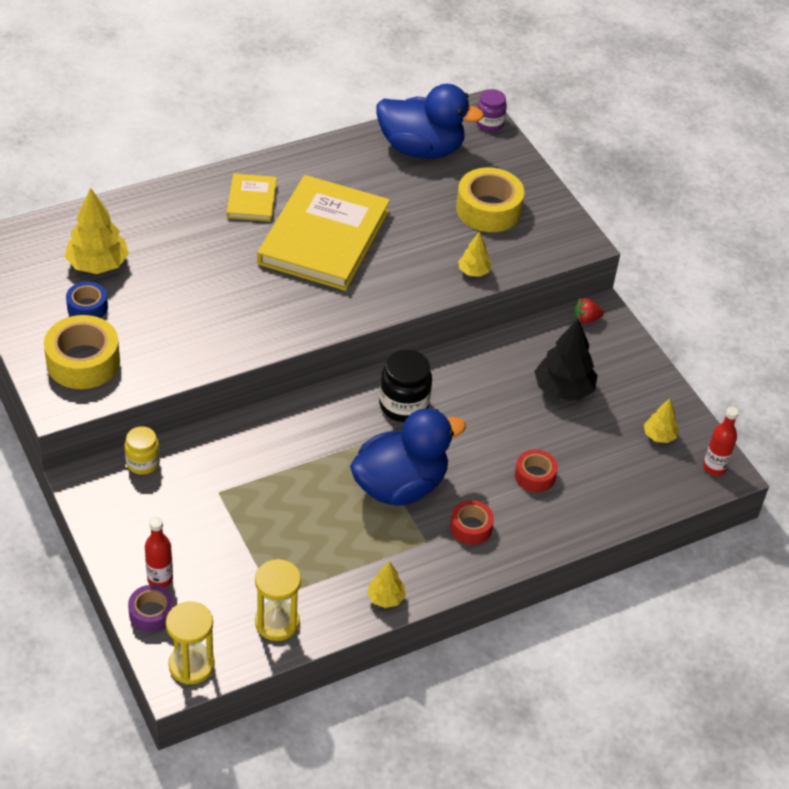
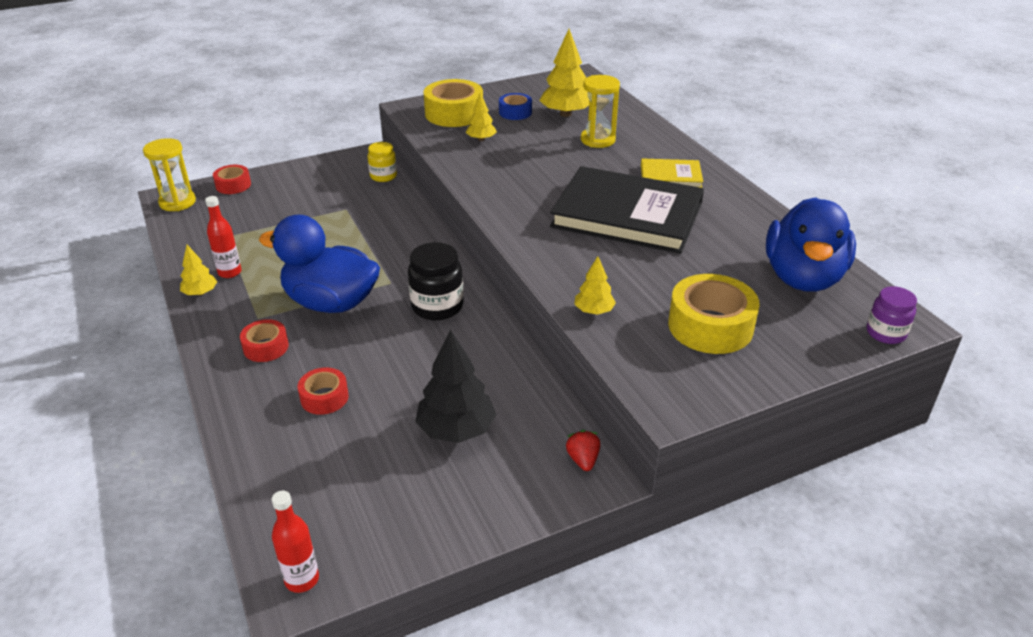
camera: 95 degrees right, 10 degrees down
(151, 613) = (233, 185): purple tape -> red tape
(160, 579) = (264, 187): red bottle -> red bottle (230, 272)
(277, 622) = (199, 238): yellow hourglass -> yellow hourglass (598, 140)
(324, 237) = (627, 215): yellow book -> black book
(400, 486) = (331, 303): blue duck -> blue duck turned 135 degrees clockwise
(659, 436) = (369, 520): yellow tree -> yellow tree (481, 139)

